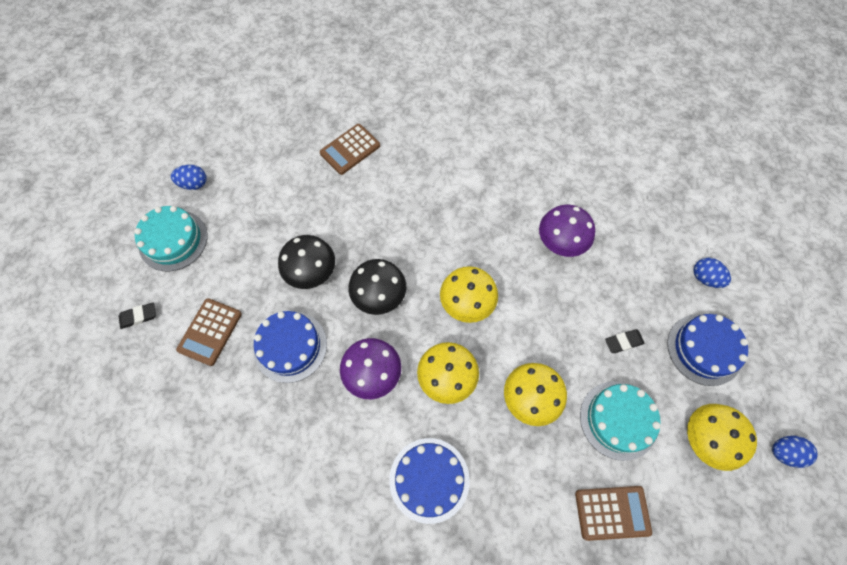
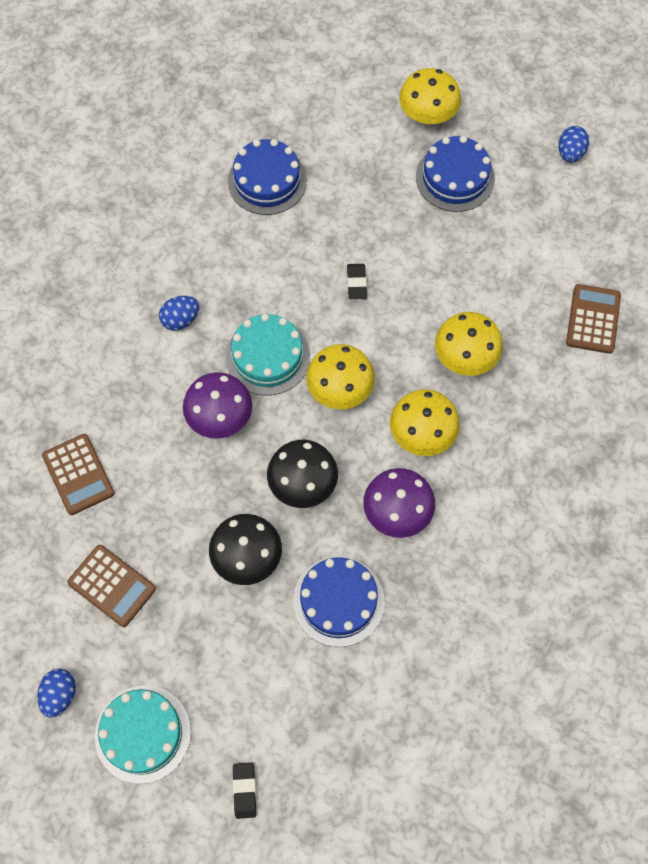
camera: 75 degrees left, 0 degrees up
(210, 332) = (292, 697): brown calculator -> brown calculator (112, 586)
(429, 479) = (526, 481): blue cake -> blue cake (267, 181)
(560, 242) = (294, 269): purple mushroom -> purple mushroom (220, 418)
(618, 420) = (507, 282): turquoise cake -> turquoise cake (267, 356)
(623, 342) = (428, 248): black eraser -> black eraser (356, 283)
(705, 278) = (379, 146): blue egg -> blue egg (180, 320)
(705, 439) = (543, 213): yellow mushroom -> yellow mushroom (427, 116)

